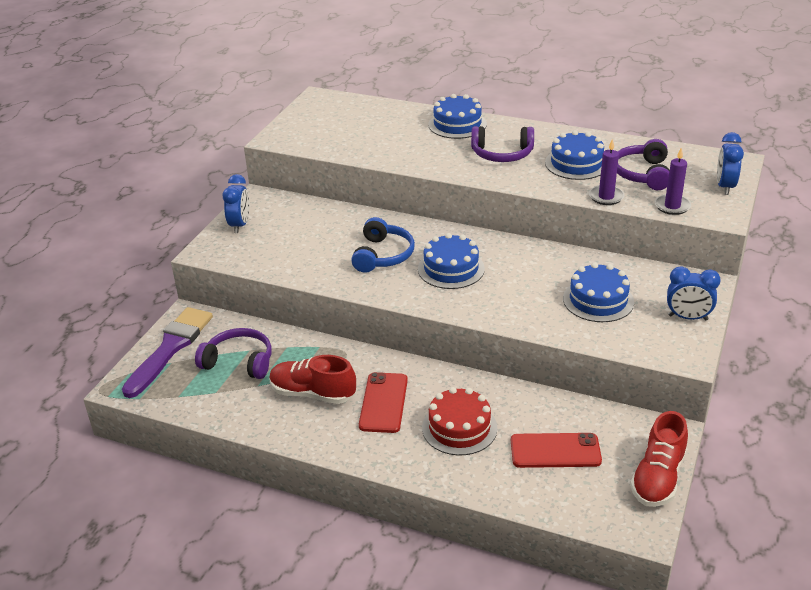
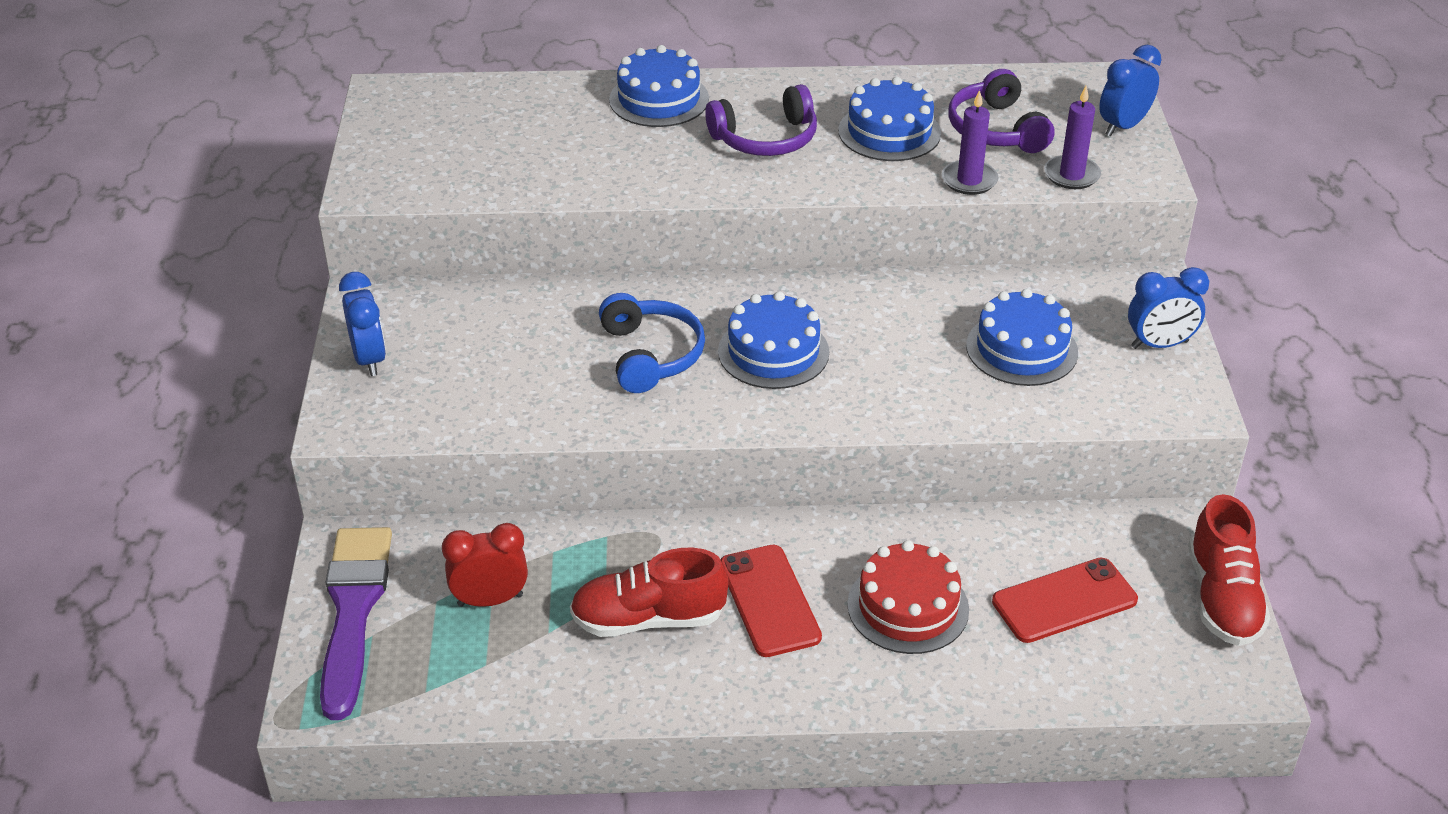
camera: 25 degrees left, 5 degrees up
(239, 362) = (490, 600): purple headphones -> red clock
(725, 187) = (1123, 126): blue clock -> blue clock turned 60 degrees clockwise

